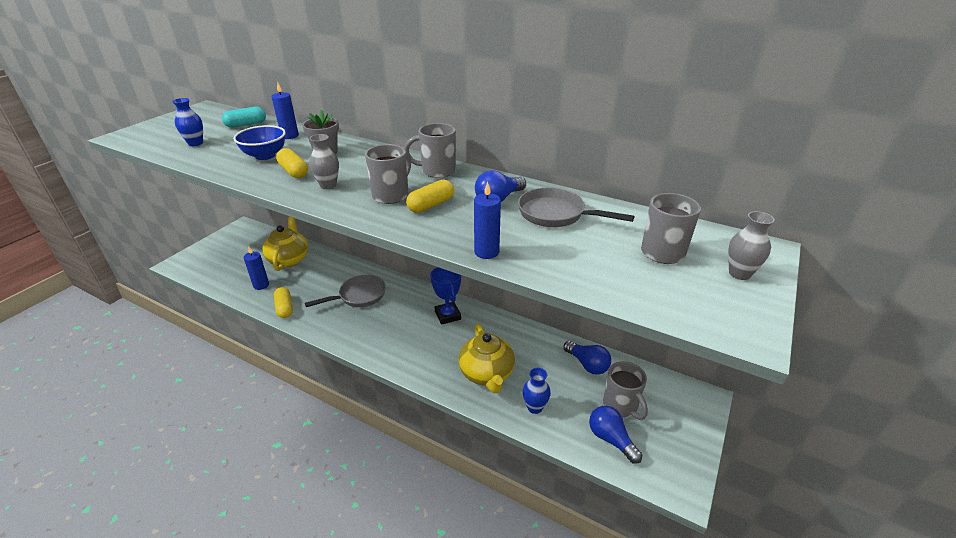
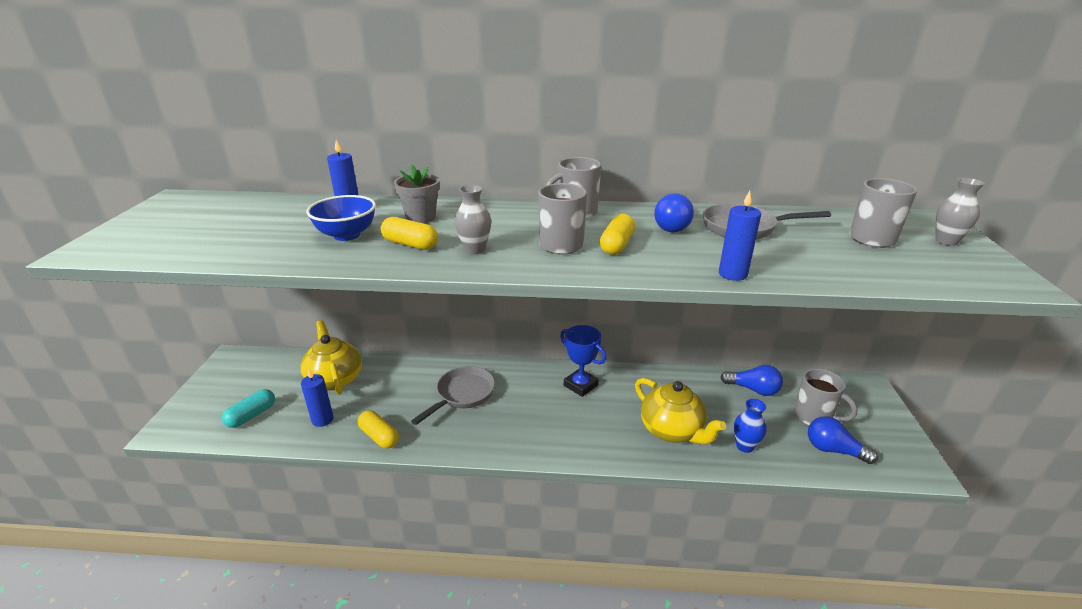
camera: 25 degrees left, 5 degrees down
(195, 143) = (223, 239): blue vase -> none
(246, 124) = (269, 207): turquoise capsule -> turquoise capsule (252, 415)

